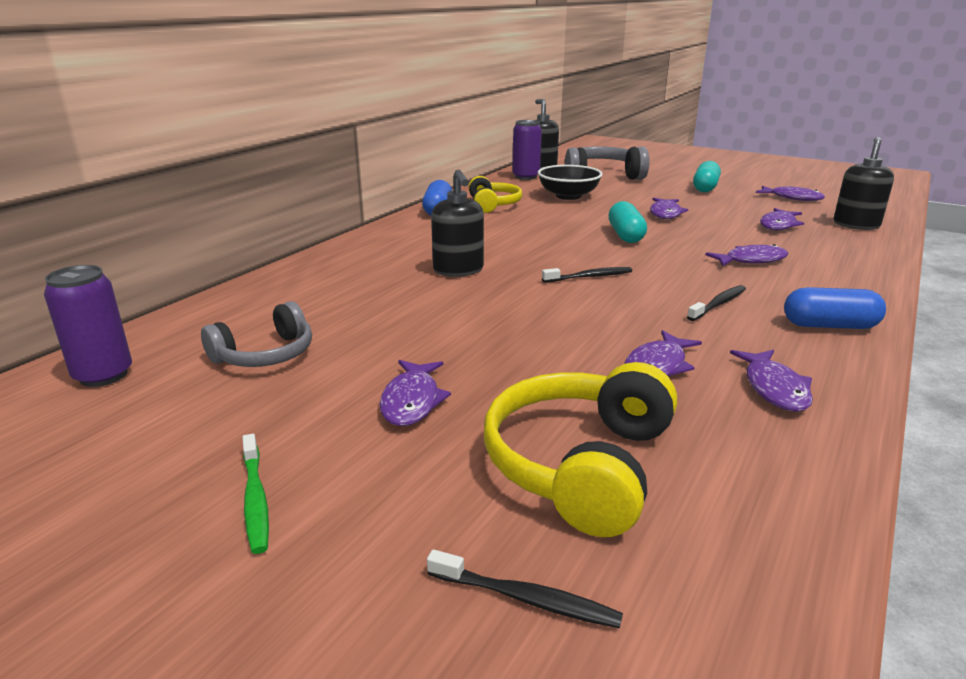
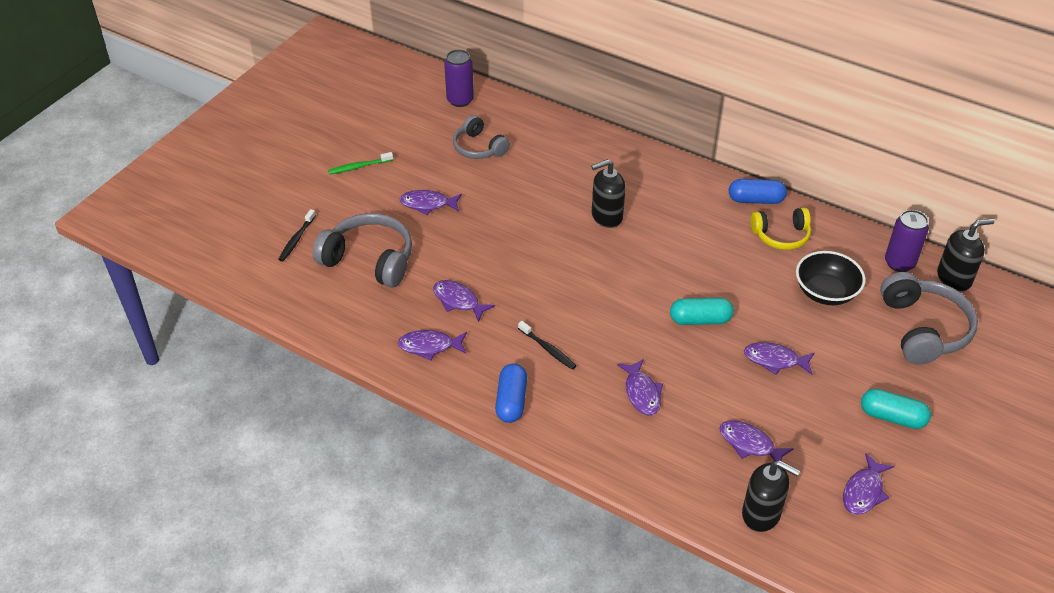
camera: 90 degrees right, 20 degrees up
(581, 465) = (369, 260): yellow headphones -> grey headphones
(589, 277) = (597, 285): black toothbrush -> none

